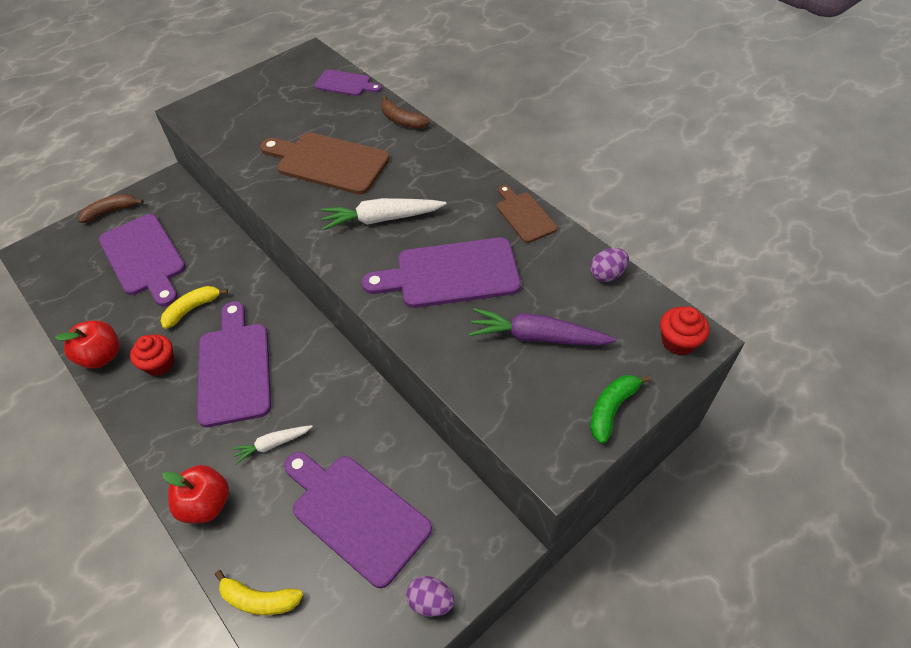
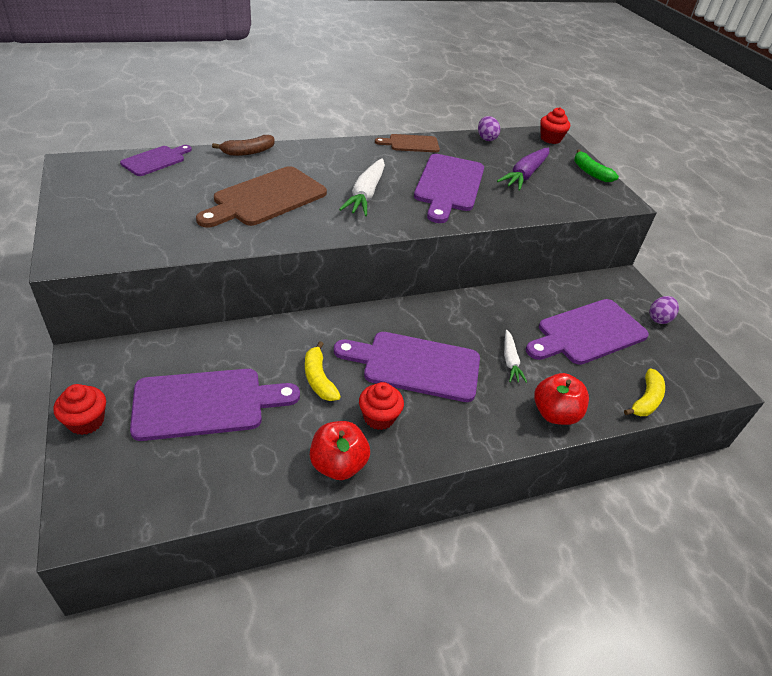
camera: 75 degrees left, 10 degrees down
(111, 211) = (86, 421): brown banana -> red cupcake

